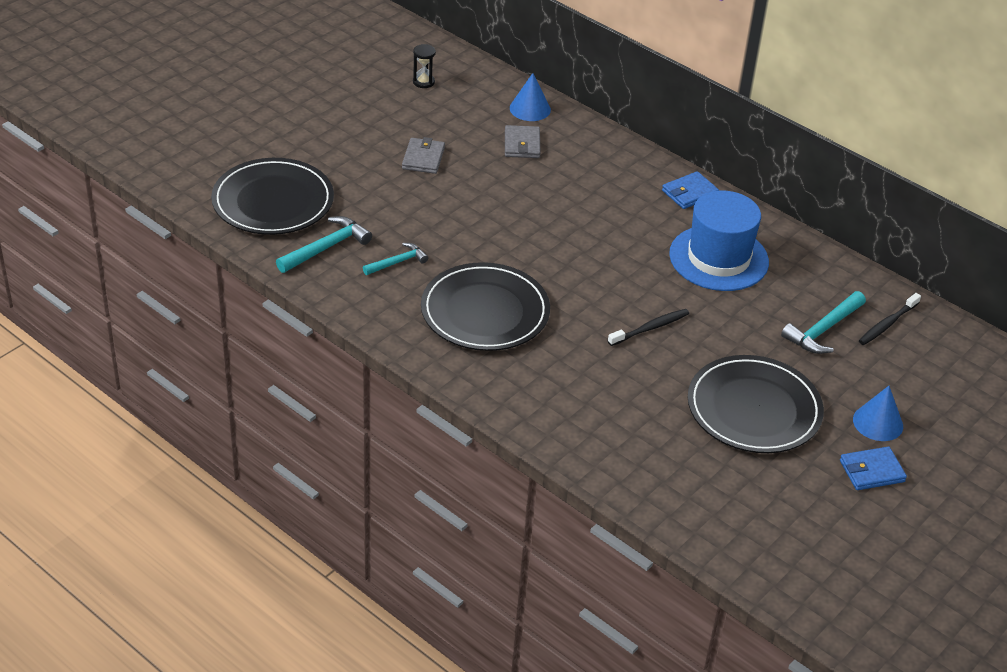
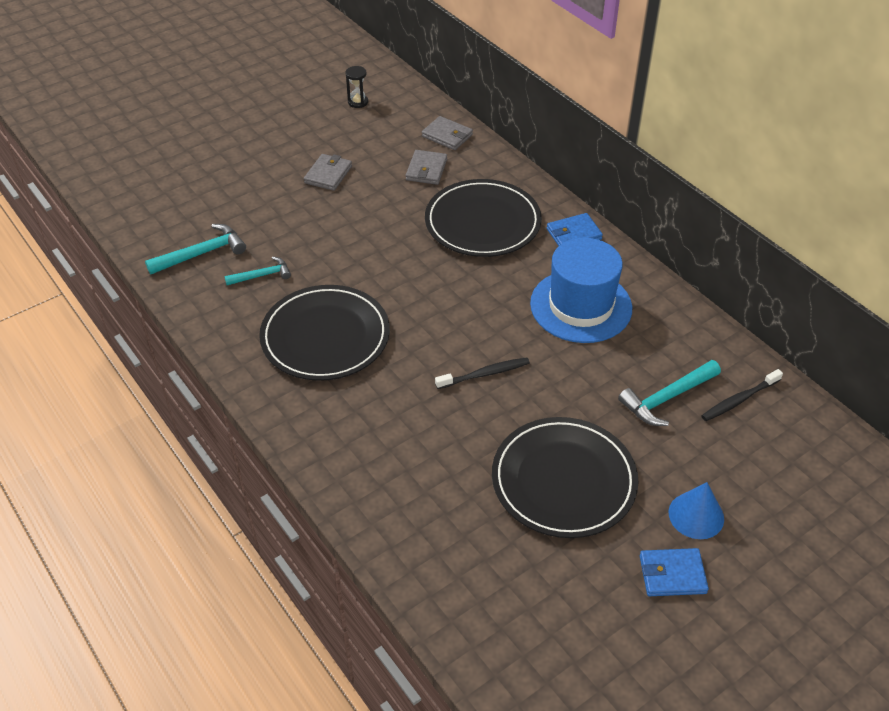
camera: 15 degrees right, 5 degrees up
(273, 201) = (173, 203): black plate -> black plate (482, 222)
(530, 109) = (447, 136): blue cone -> grey wallet

